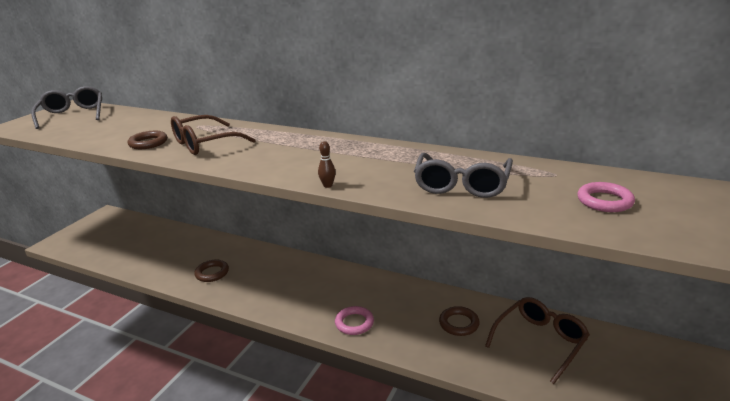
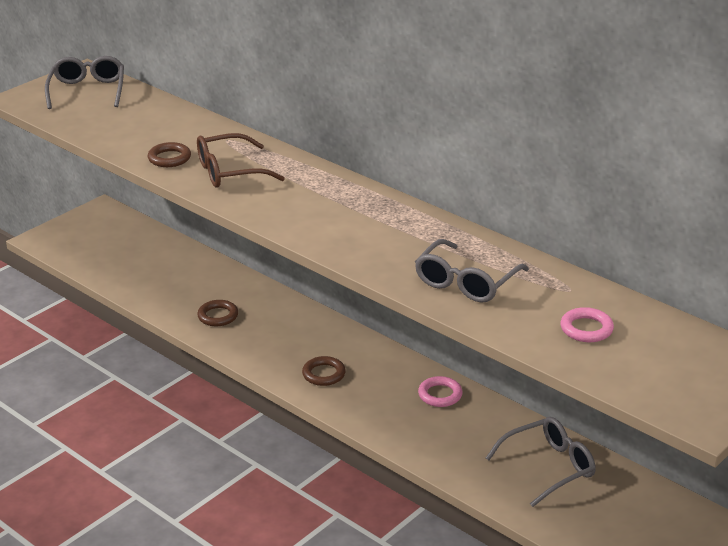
camera: 15 degrees right, 5 degrees up
(328, 185) = (335, 256): brown bowling pin -> none
(354, 323) = (358, 406): pink ring -> pink ring (440, 395)
(459, 323) = (472, 431): brown ring -> brown ring (324, 374)
(540, 341) = (549, 467): brown glasses -> grey glasses

